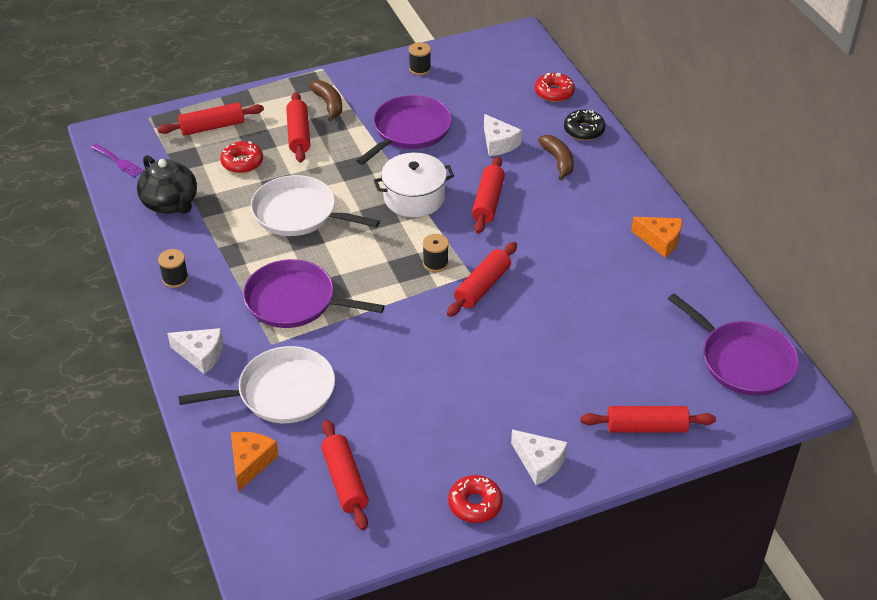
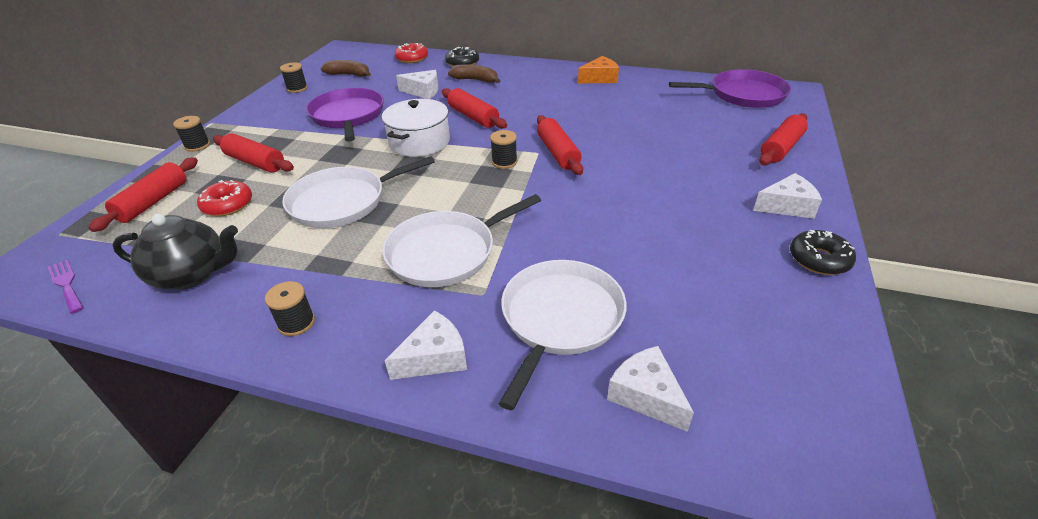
camera: 50 degrees left, 5 degrees down
(118, 161) = (66, 284): purple fork -> purple fork turned 120 degrees counterclockwise
(251, 462) = (646, 395): orange cheese -> white cheese
(288, 89) = (197, 145): none -> black spool
(295, 301) = (446, 252): purple pan -> white pan
(329, 104) = (253, 135): brown banana -> brown banana (349, 75)
(345, 481) = (732, 330): red rolling pin -> none
(475, 504) = (819, 259): red donut -> black donut

